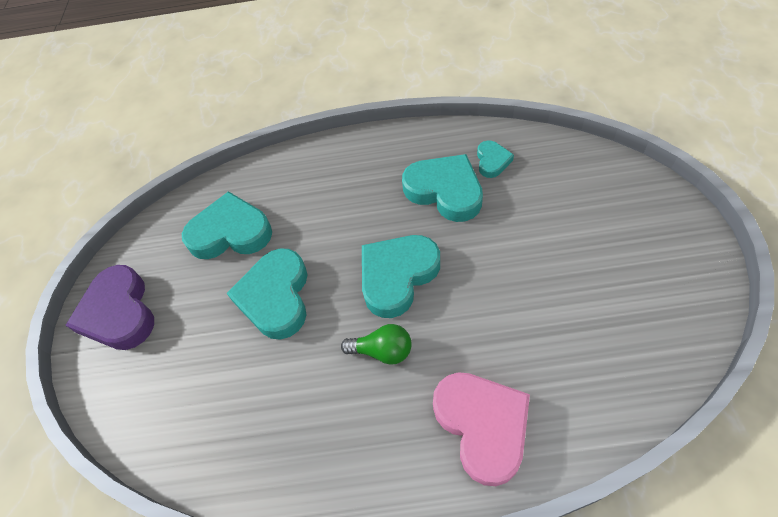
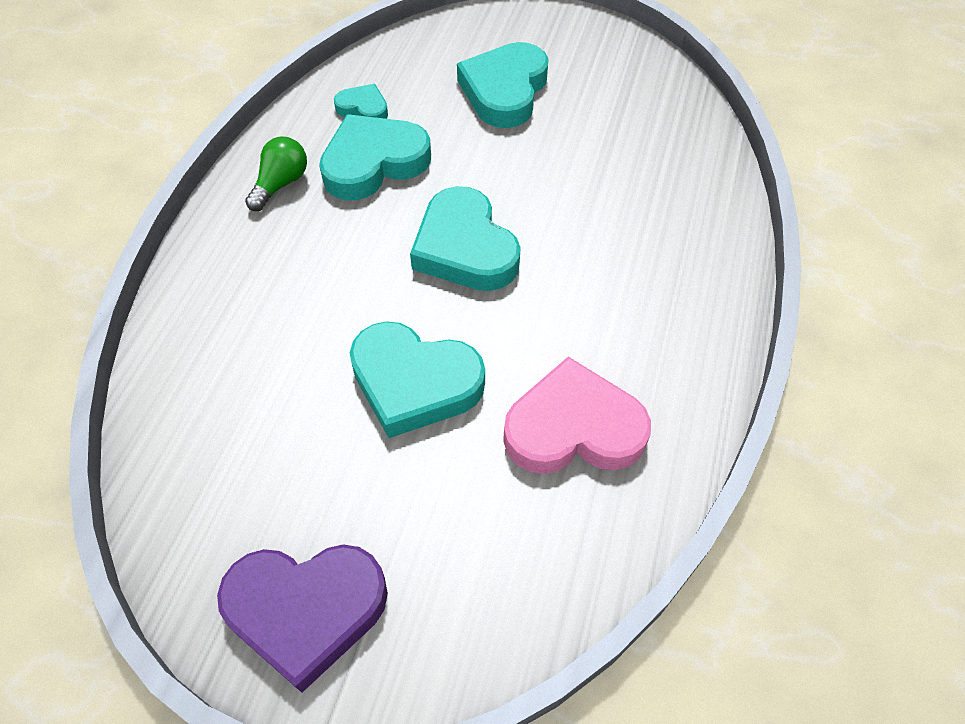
camera: 75 degrees left, 0 degrees up
(230, 232) = (261, 412): turquoise heart -> turquoise heart (505, 91)
(382, 351) = (556, 295): green light bulb -> green light bulb (281, 184)
(482, 426) = (682, 243): pink heart -> pink heart (573, 428)

